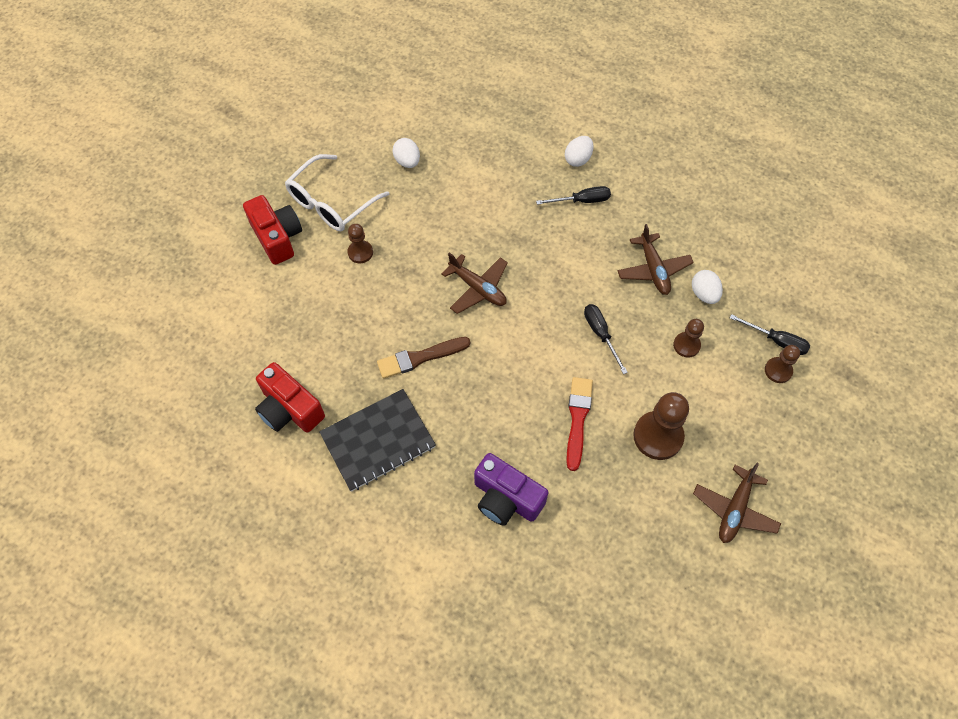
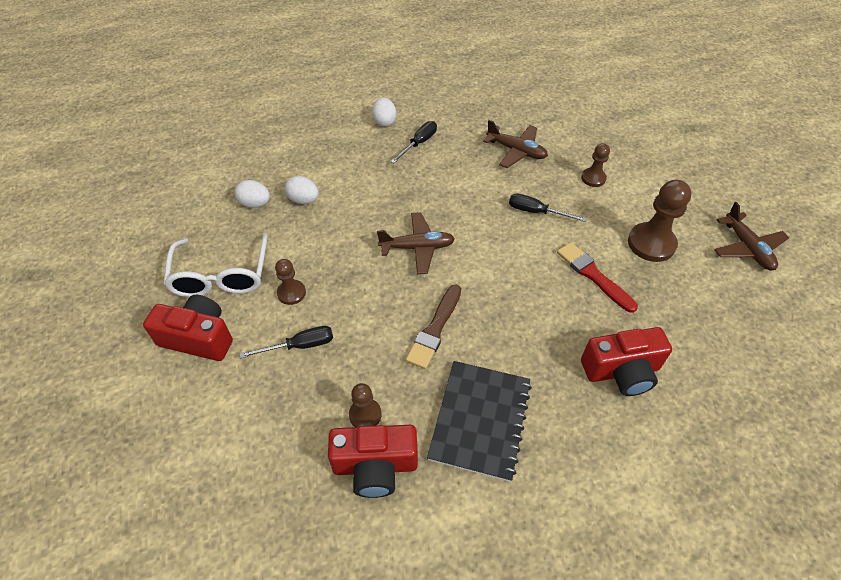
camera: 45 degrees left, 10 degrees down
(506, 498) = (621, 371): purple camera -> red camera
(704, 294) = (563, 143): white egg -> white egg (303, 200)
(776, 341) = (635, 138): black screwdriver -> black screwdriver (300, 346)
(778, 370) = (658, 153): brown pawn -> brown pawn (365, 415)

